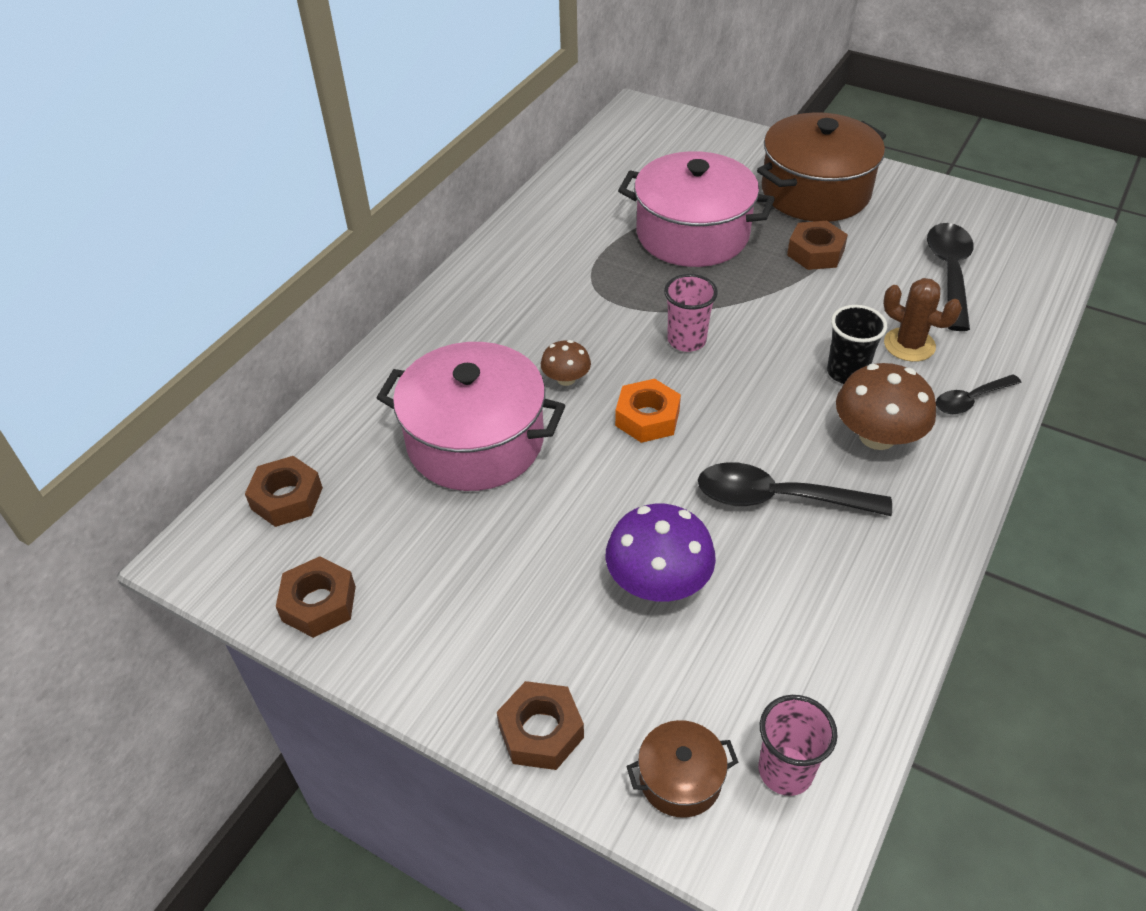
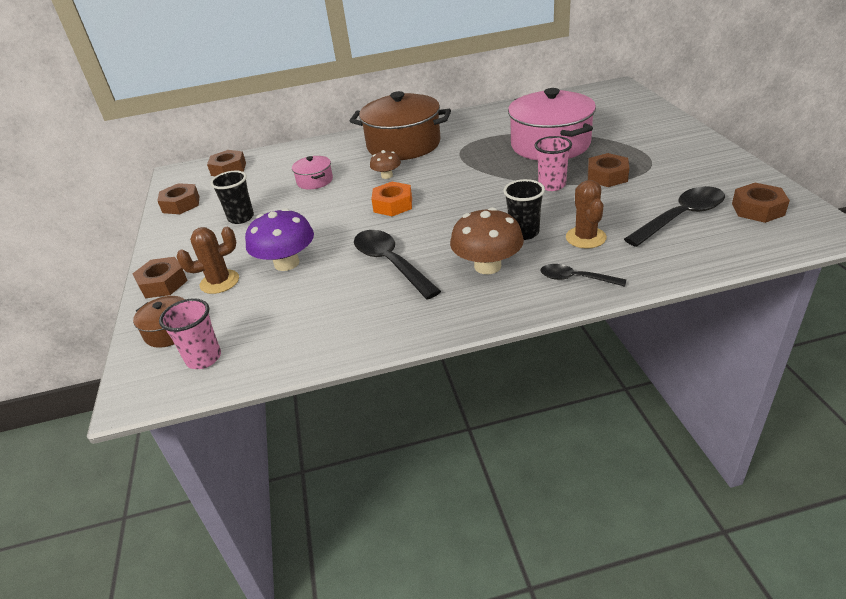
camera: 50 degrees right, 10 degrees down
(468, 562) = (241, 218): none -> black cup
(475, 441) = (315, 181): pink pot -> pink pot, size x0.46
(618, 669) = (219, 282): none -> brown cactus
(686, 340) = (466, 184): pink cup -> pink cup (552, 185)
(815, 192) = (660, 150): brown pot -> brown pot (403, 145)
(992, 231) = (758, 209): none -> brown nut

